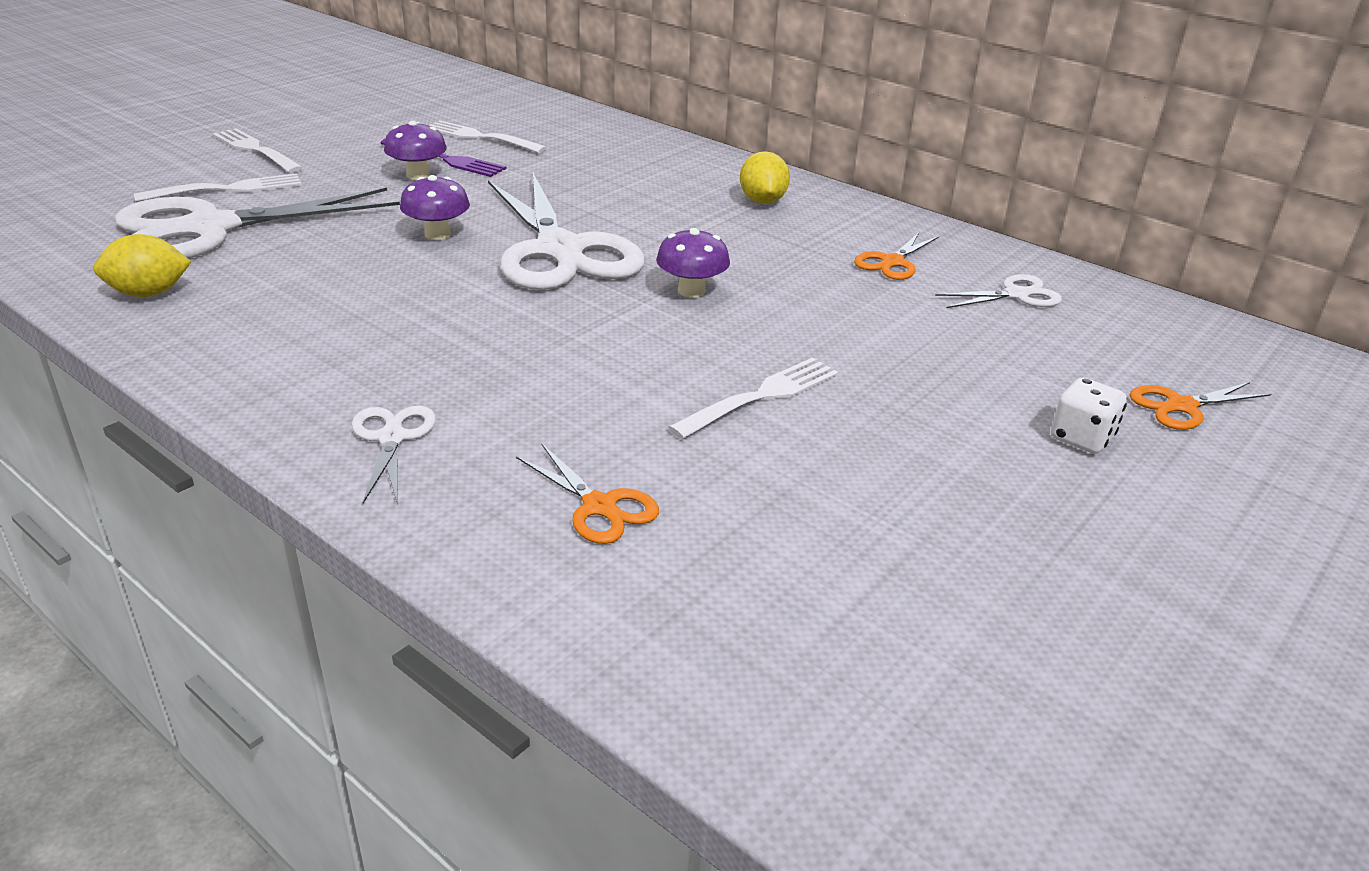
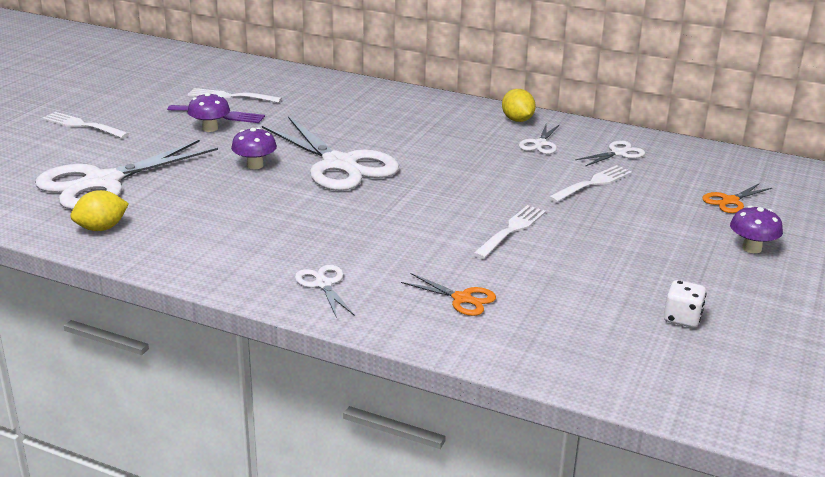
camera: 15 degrees left, 5 degrees down
(226, 189) = (88, 155): white fork -> white fork (592, 184)
(691, 291) = (435, 178): purple mushroom -> purple mushroom (752, 248)
(762, 201) = (442, 116): yellow lemon -> yellow lemon (517, 120)
(892, 262) = (540, 144): orange scissors -> white scissors
(1081, 438) = (687, 225): white dice -> white dice (682, 318)

